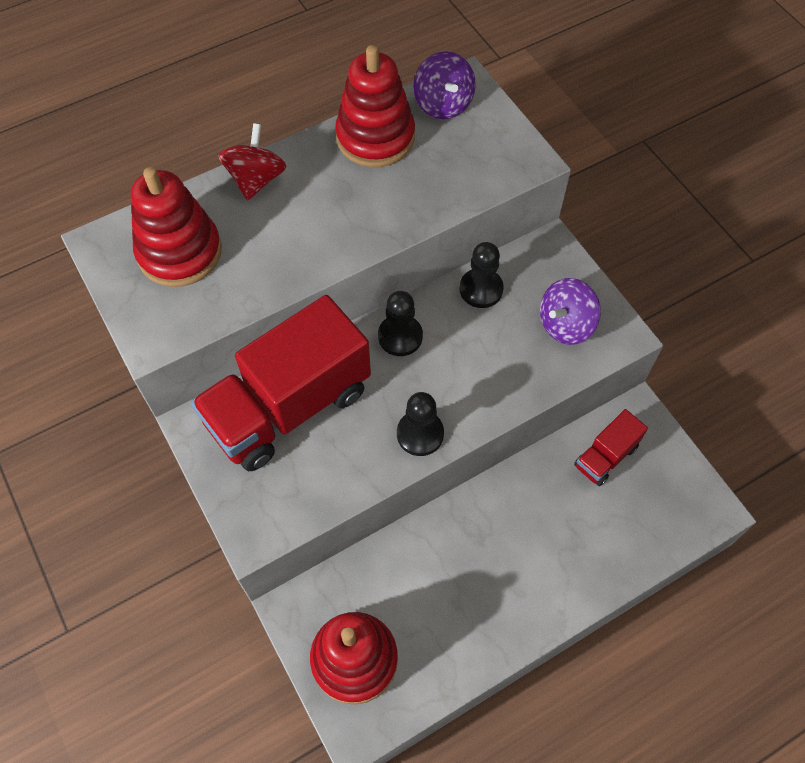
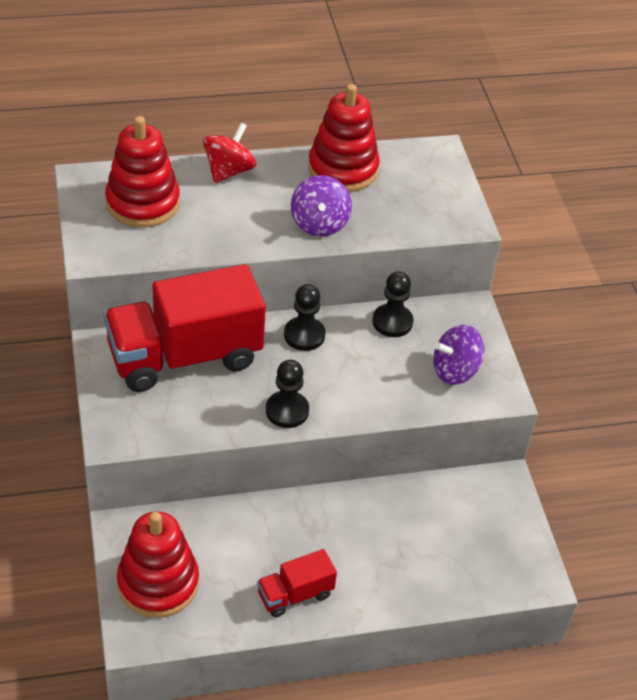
camera: 15 degrees right, 15 degrees down
(443, 104) = (413, 161): purple spinning top -> purple spinning top (319, 223)
(605, 456) = (458, 505): red truck -> red truck (295, 594)

